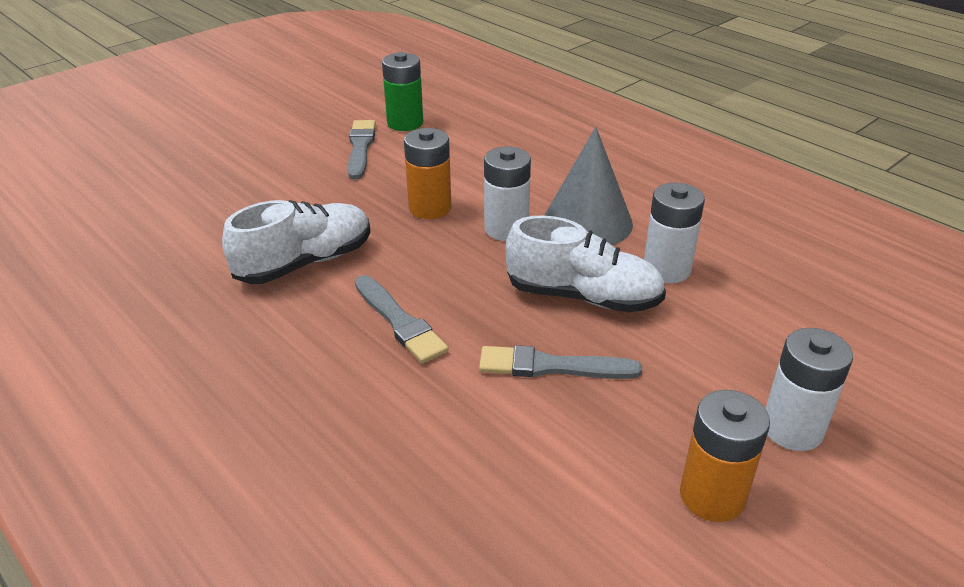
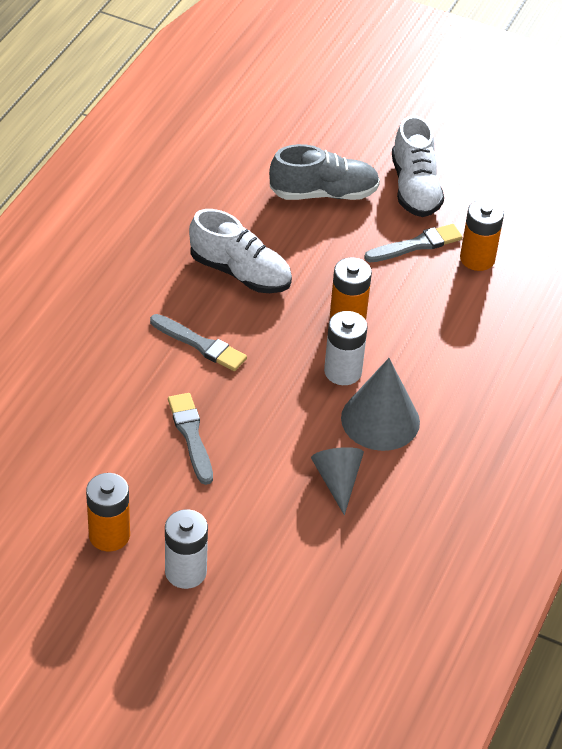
camera: 65 degrees right, 10 degrees up
(238, 181) = (323, 193): none -> grey shoe
(399, 322) = (200, 344): grey brush -> grey brush turned 90 degrees counterclockwise
(405, 123) = (477, 259): green battery -> orange battery
(583, 297) = (276, 437): white shoe -> white shoe (415, 188)
(666, 269) = (337, 481): white battery -> grey cone

